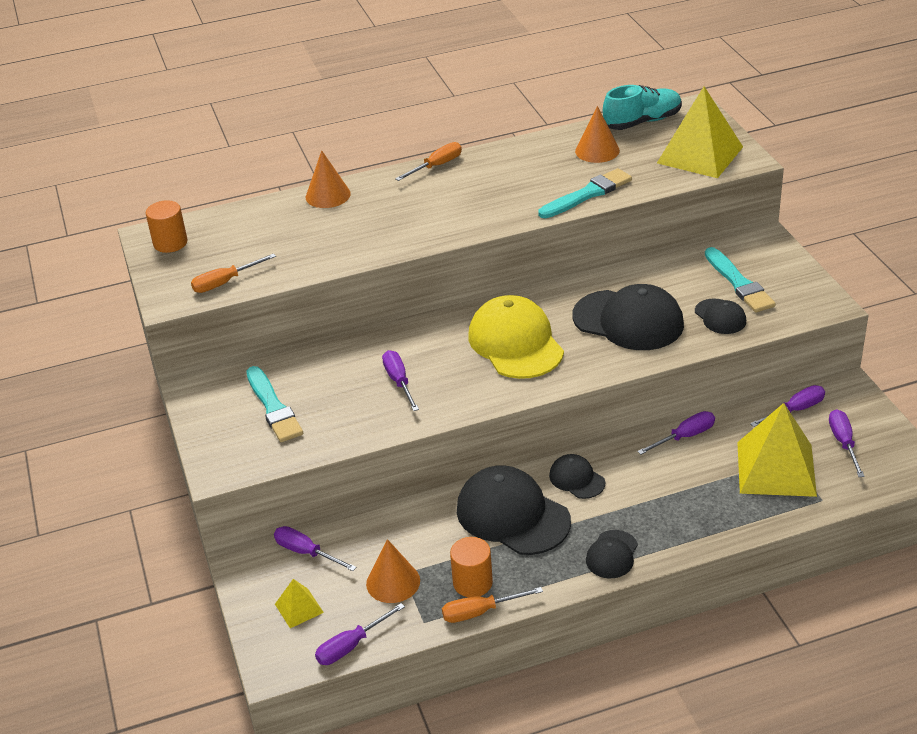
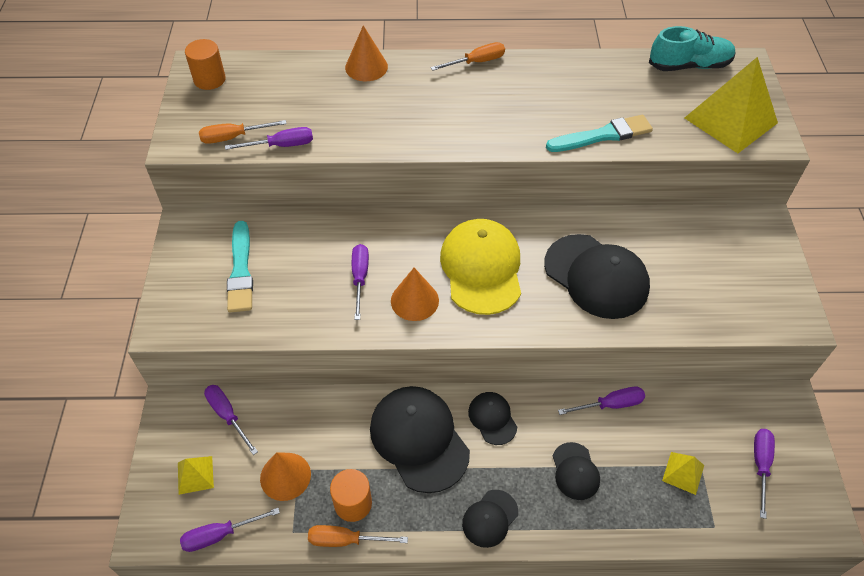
camera: 15 degrees right, 15 degrees up
(597, 151) = (632, 87): orange cone -> orange cone (414, 300)
(720, 317) = (686, 300): black cap -> black cap (575, 471)
(739, 283) = (719, 266): turquoise brush -> none
(776, 468) = (683, 473): yellow pyramid -> yellow pyramid, size x0.47
(795, 410) = (727, 410): purple screwdriver -> purple screwdriver (281, 145)

